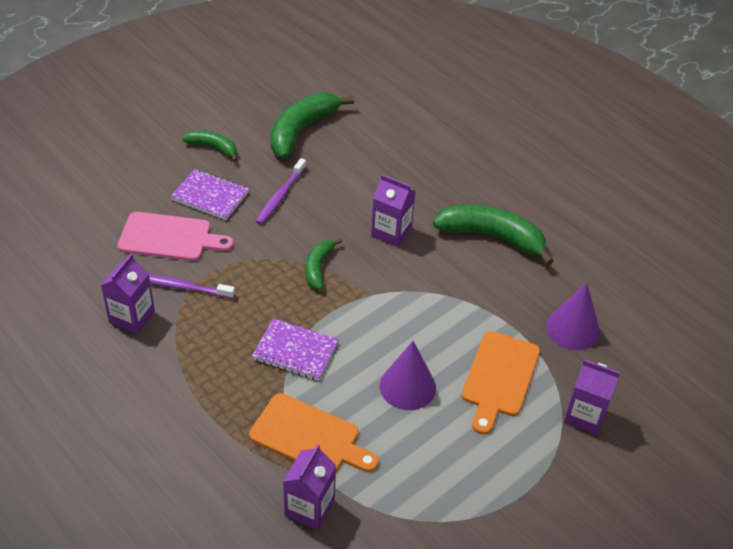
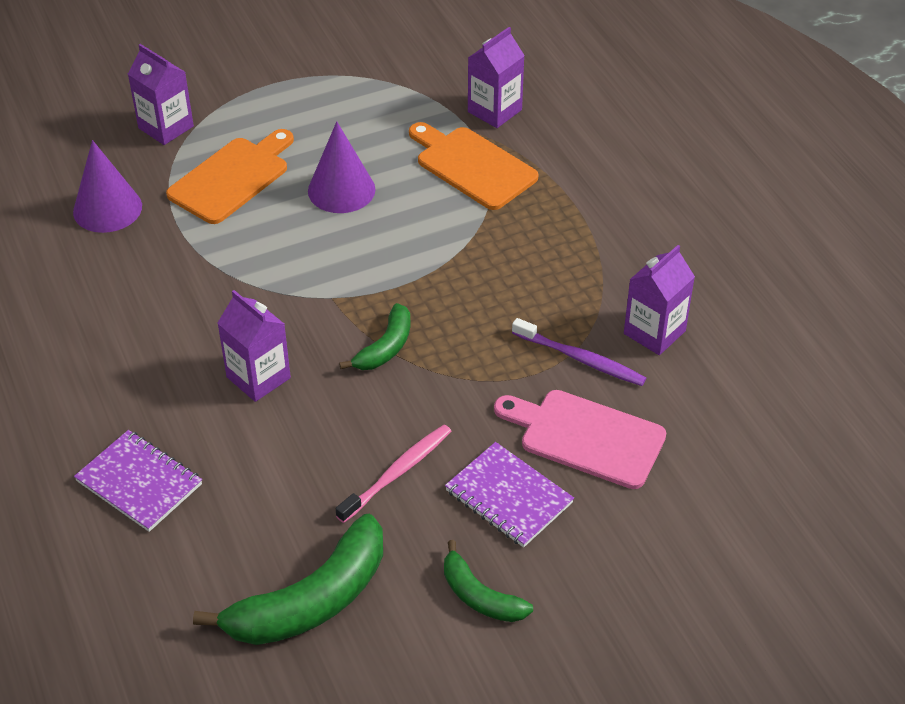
camera: 160 degrees left, 0 degrees up
(280, 196) = (398, 472): purple toothbrush -> pink toothbrush
(295, 351) = (456, 251): purple notebook -> purple notebook (139, 483)
(492, 237) = (120, 340): green banana -> none

